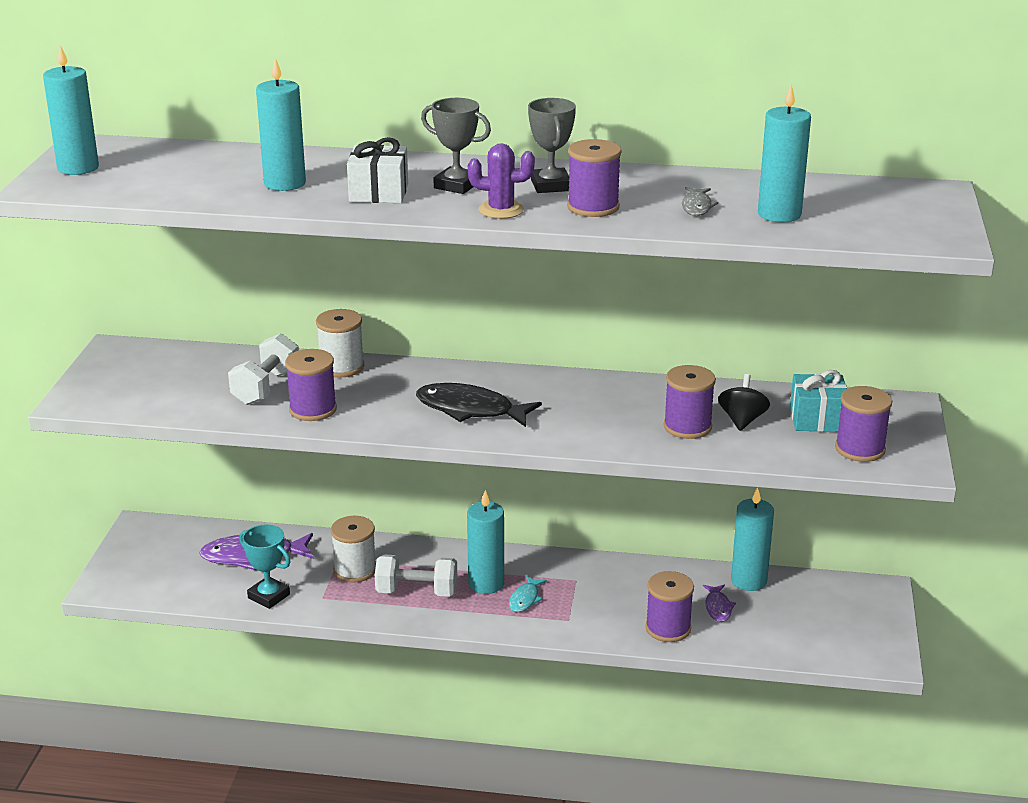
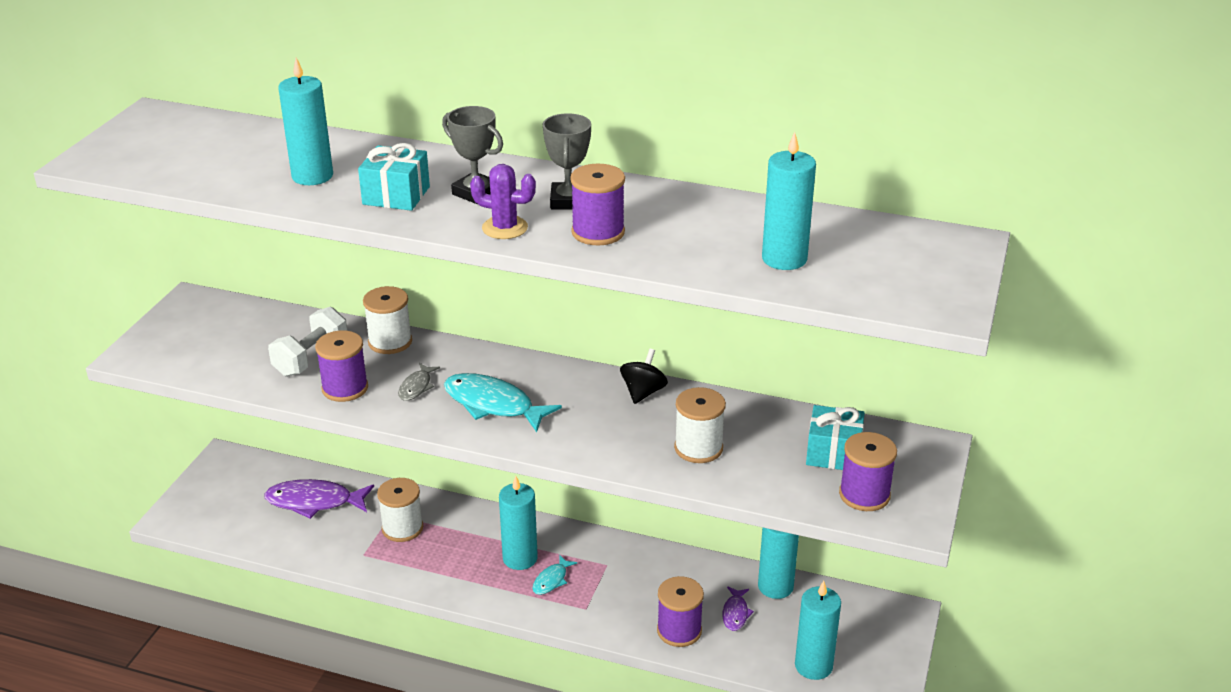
camera: 10 degrees right, 5 degrees up
(78, 168) = (131, 141): turquoise candle -> turquoise candle (813, 666)
(269, 596) = (315, 547): turquoise trophy -> none
(379, 193) = (396, 195): white gift -> turquoise gift
(417, 592) = (452, 559): white dumbbell -> none
(470, 410) = (493, 405): black fish -> turquoise fish
(687, 427) = (698, 448): purple spool -> white spool
(697, 207) = (703, 241): grey fish -> grey fish (416, 387)
(742, 420) = (756, 446): black spinning top -> black spinning top (643, 392)

